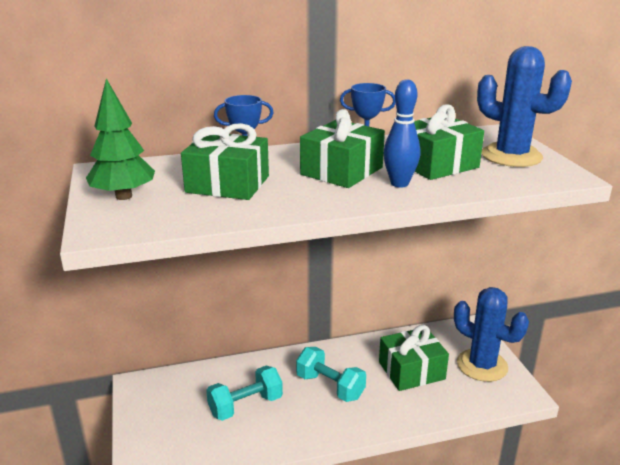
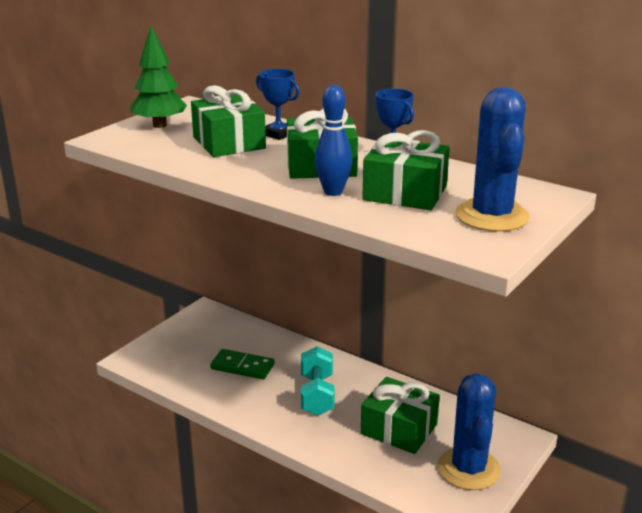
camera: 50 degrees right, 0 degrees up
(245, 406) = (242, 366): turquoise dumbbell -> green domino

